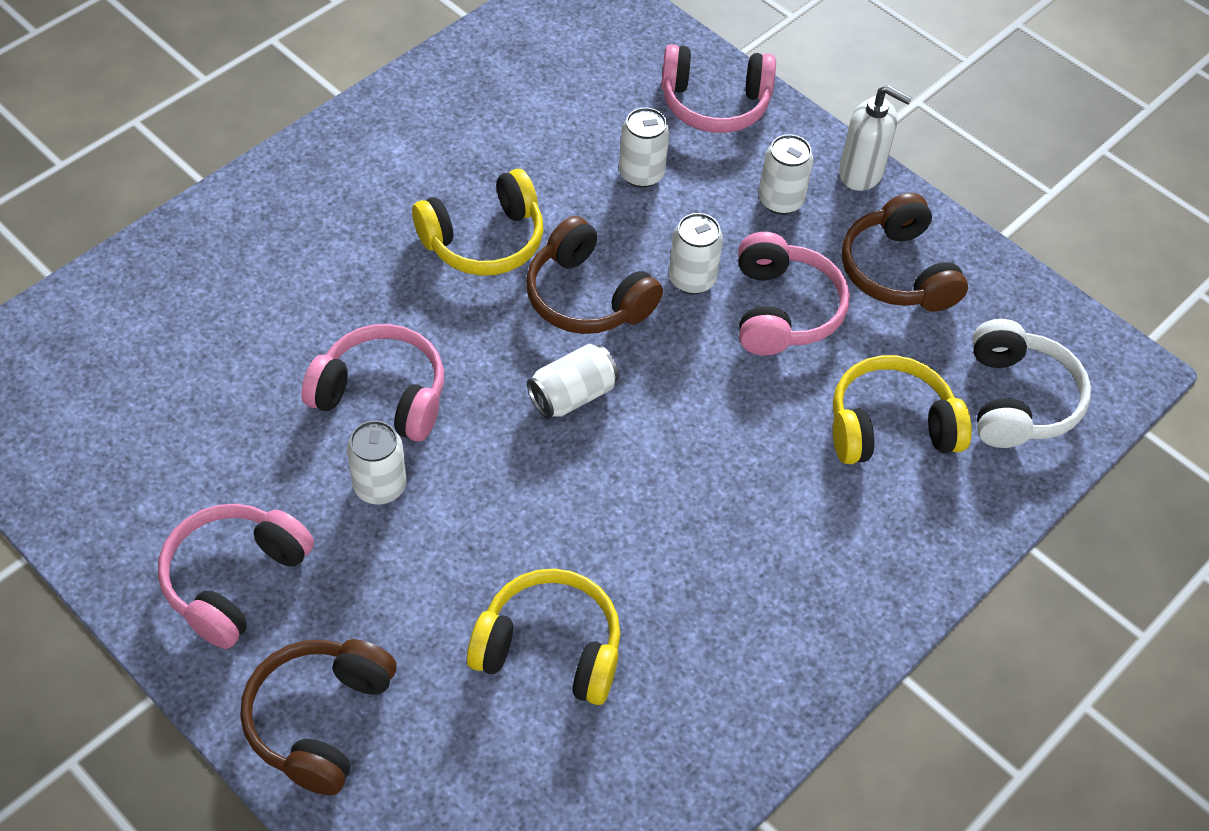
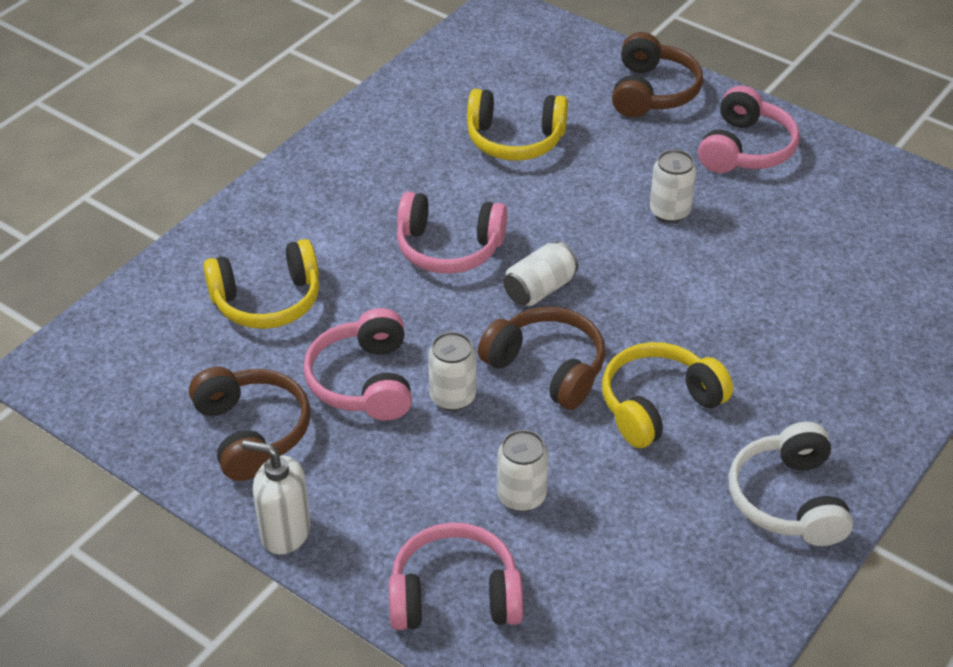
camera: 175 degrees right, 10 degrees down
(382, 395) = (695, 269): pink headphones -> pink headphones (448, 248)
(780, 200) = (371, 488): white can -> none
(1018, 400) = (151, 335): white headphones -> white headphones (788, 500)

